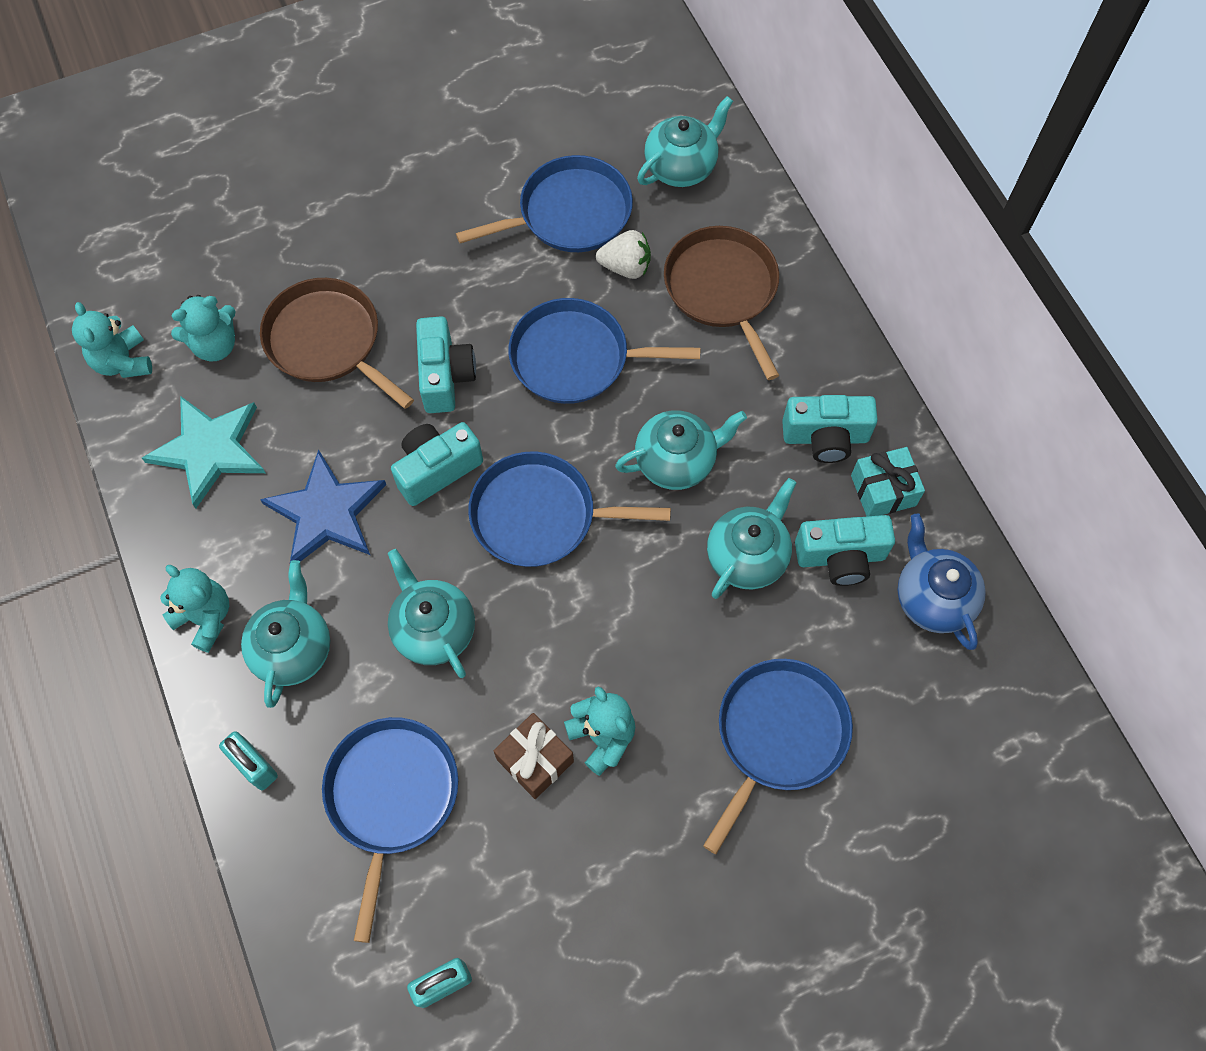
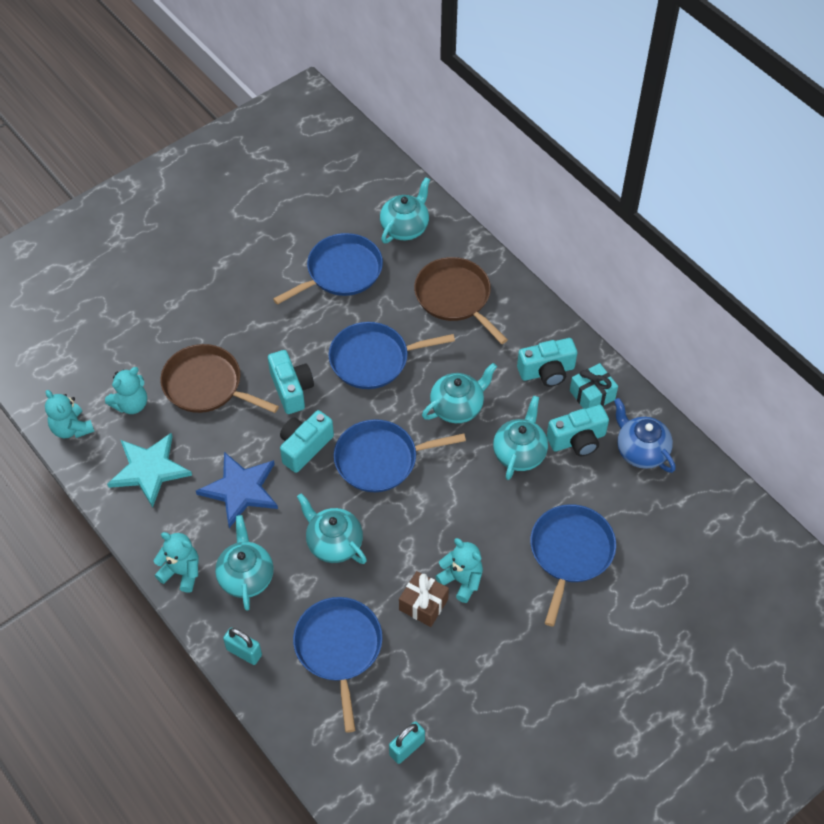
camera: 15 degrees left, 10 degrees down
(625, 267) = (388, 297): white strawberry -> none

